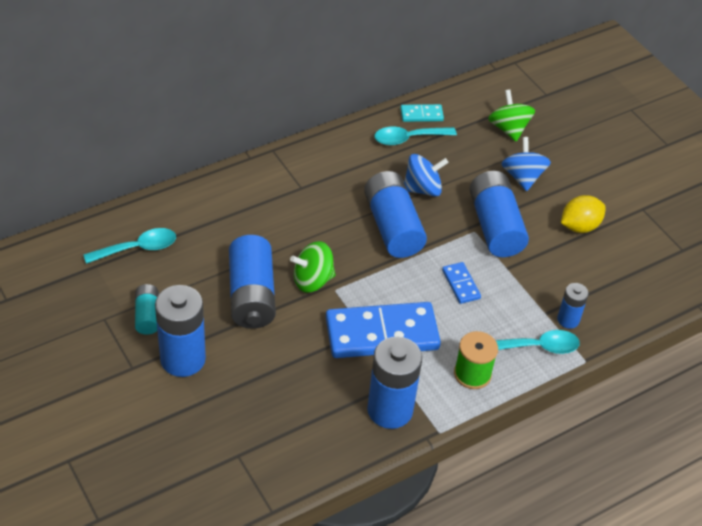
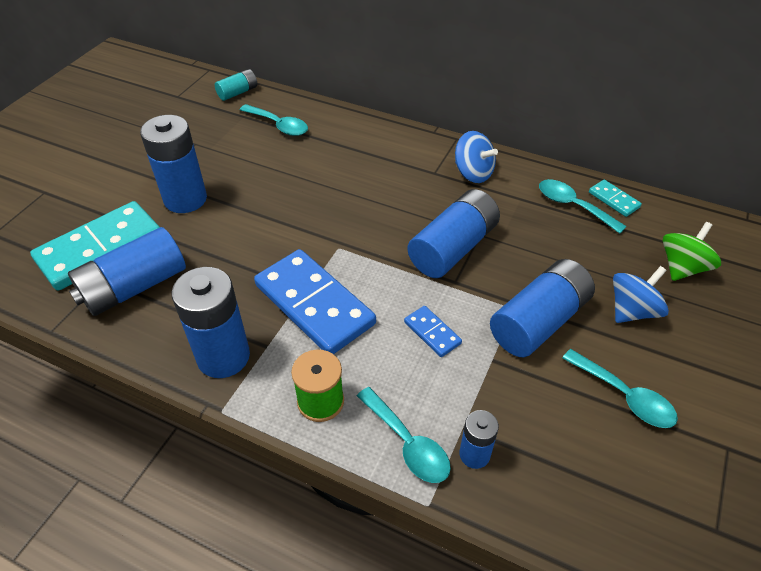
camera: 60 degrees right, 0 degrees up
(147, 315) = (215, 161): turquoise battery -> turquoise battery (238, 92)
(196, 444) = (100, 249): none -> turquoise domino
(251, 295) = (285, 203): blue battery -> blue battery (134, 287)
(312, 280) = (336, 229): green spinning top -> none
(422, 189) = (523, 245): blue spinning top -> blue spinning top (473, 173)
(461, 284) = (432, 333): blue domino -> blue domino turned 75 degrees counterclockwise
(579, 226) = (624, 396): yellow lemon -> turquoise spoon

